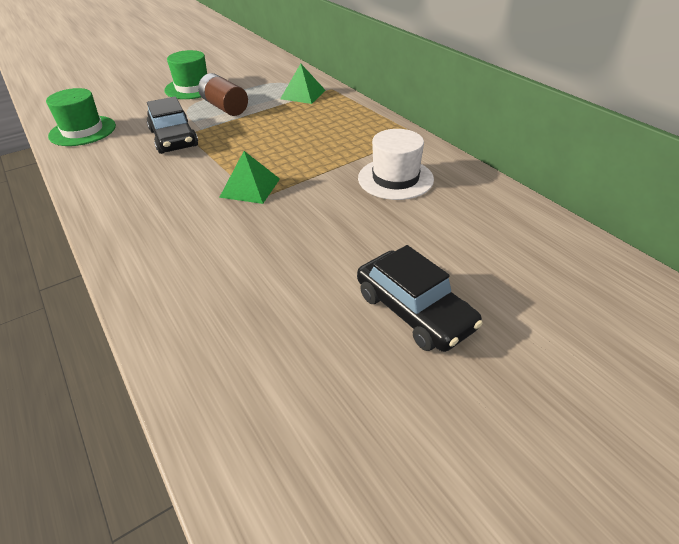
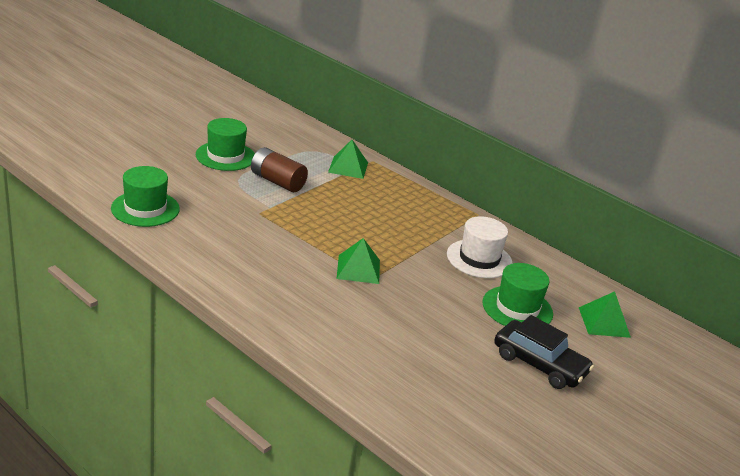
camera: 20 degrees left, 10 degrees down
(173, 138) = (250, 218): black car -> none
(416, 236) = (517, 308): none -> green hat
(528, 257) = (604, 322): none -> green pyramid

